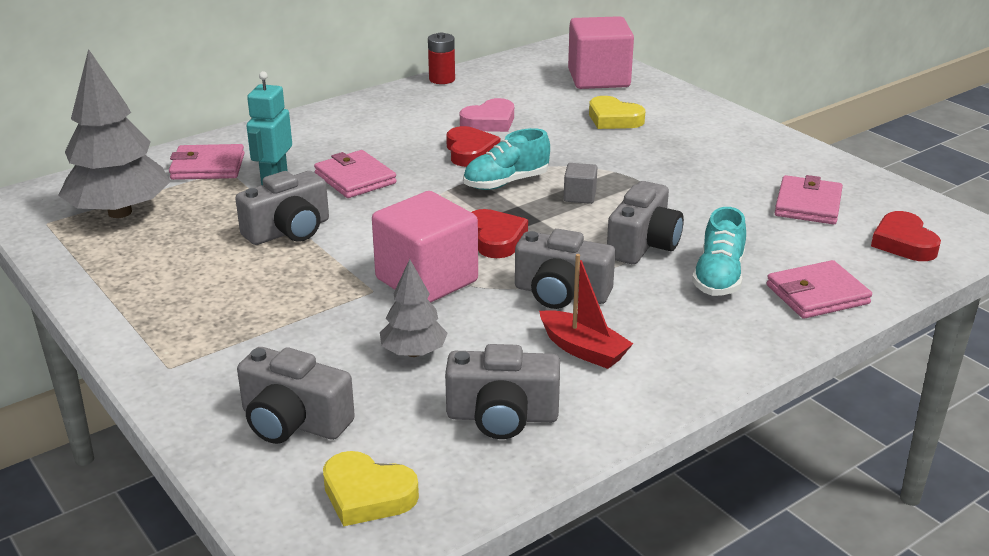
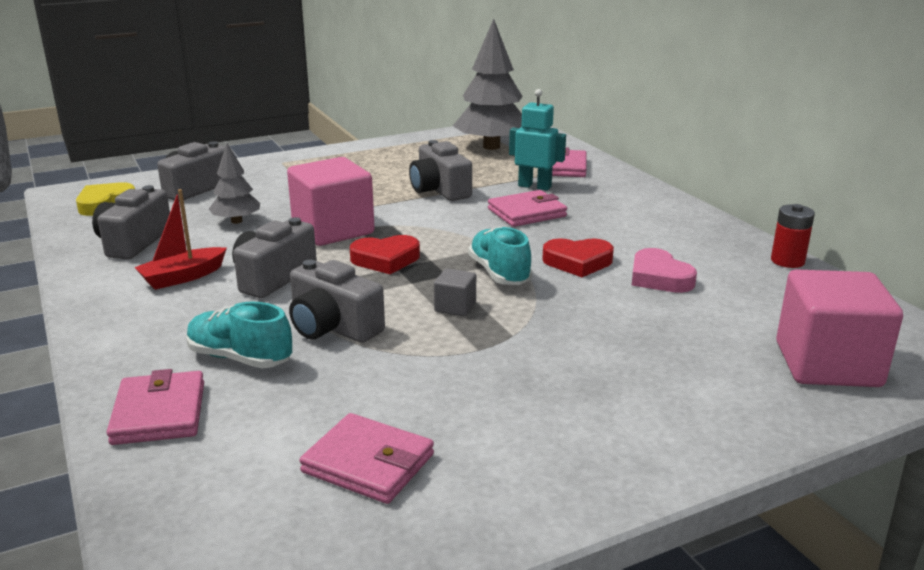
camera: 100 degrees right, 5 degrees down
(614, 119) = (673, 356): yellow heart -> none
(903, 243) = (217, 524): red heart -> none

